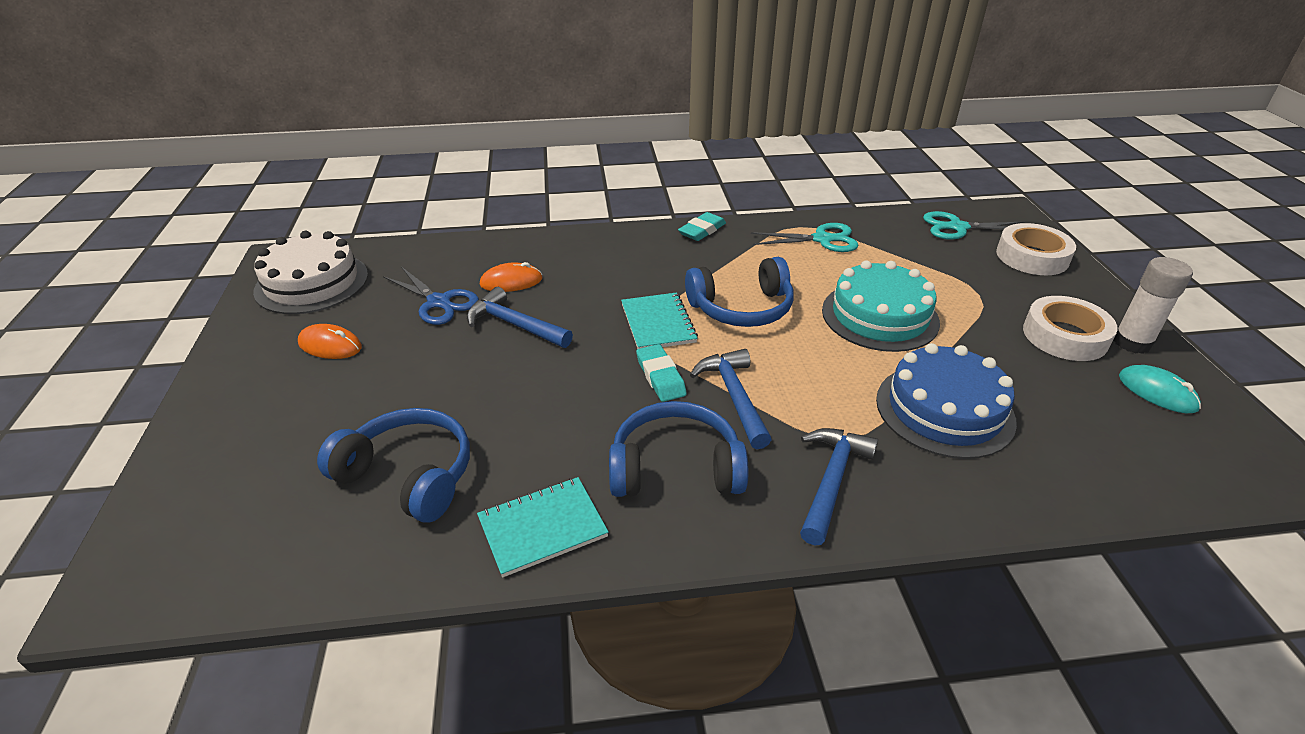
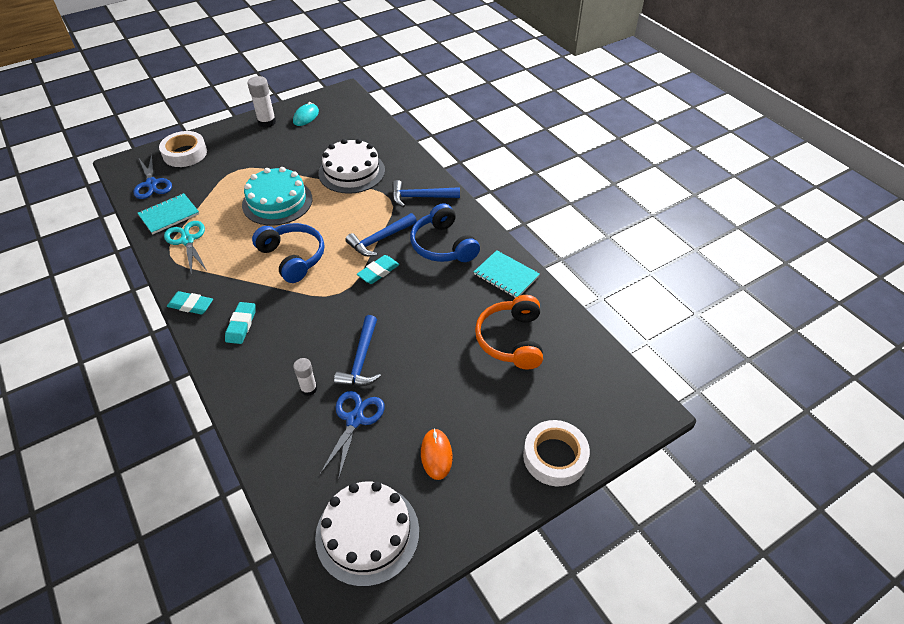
camera: 115 degrees left, 10 degrees up
(409, 475) = (511, 340): blue headphones -> orange headphones
(511, 282) = (309, 389): orange mouse -> white glue stick
(645, 255) = (241, 325): none -> turquoise eraser
(658, 323) = (326, 289): turquoise notebook -> turquoise notebook (169, 215)
(944, 410) = (351, 172): blue cake -> white cake
(957, 227) = (152, 184): turquoise scissors -> blue scissors
(1065, 336) = (270, 141): white tape -> white tape (554, 457)

